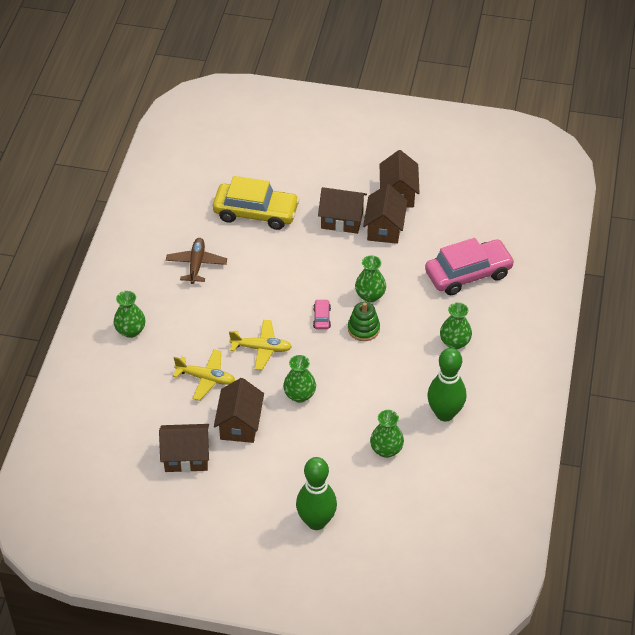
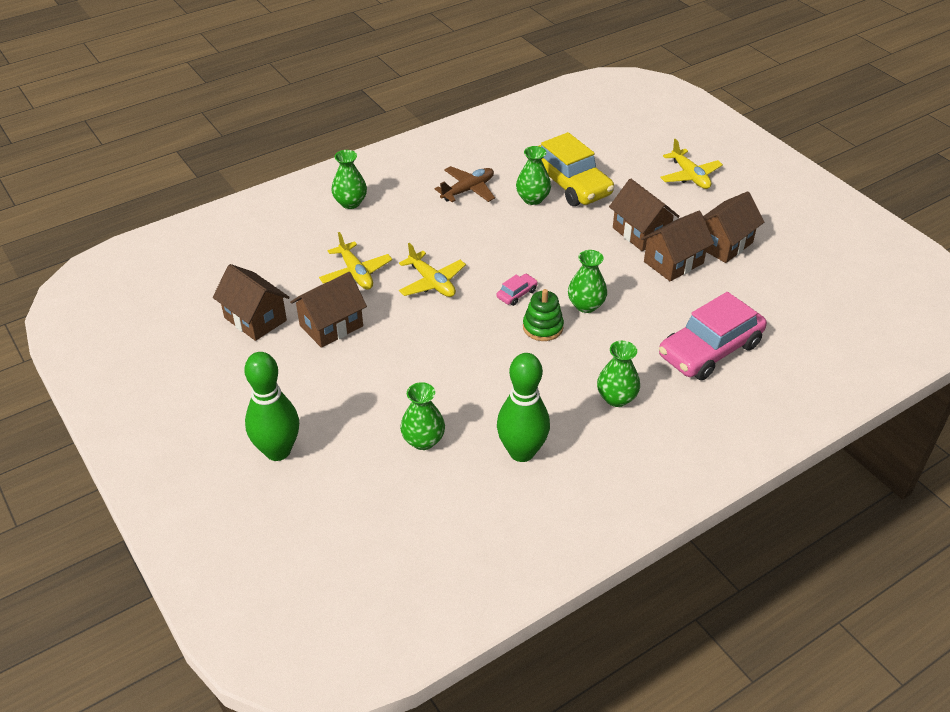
camera: 45 degrees right, 5 degrees down
(299, 395) = (412, 339): green vase -> green vase (532, 199)
(322, 155) = (690, 176): none -> yellow plane
(468, 274) = (710, 350): pink car -> pink car turned 120 degrees clockwise

